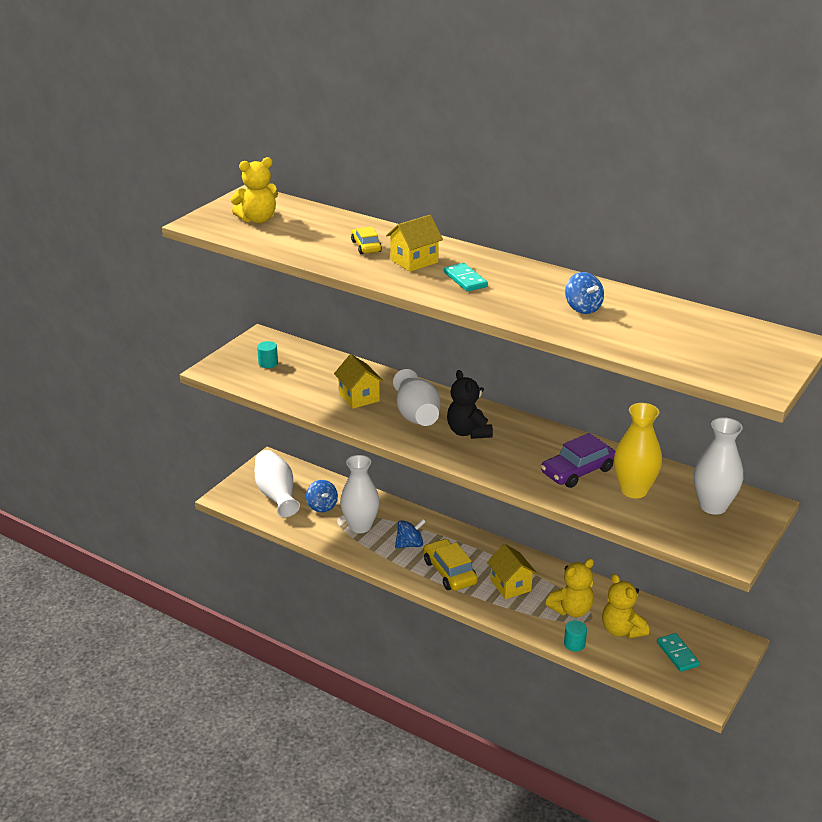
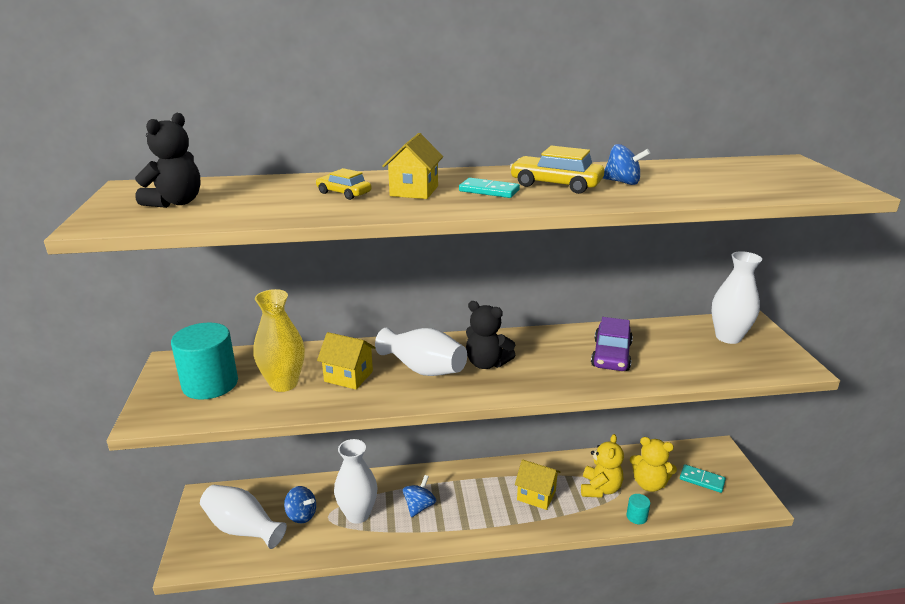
camera: 40 degrees left, 5 degrees down
(258, 219) = (176, 203): yellow teddy bear -> black teddy bear
(268, 363) = (210, 384): turquoise cylinder -> turquoise cylinder, size x2.28
(450, 572) = (479, 512): yellow car -> yellow car (556, 184)
(634, 490) = (668, 351): yellow vase -> yellow vase (284, 384)

